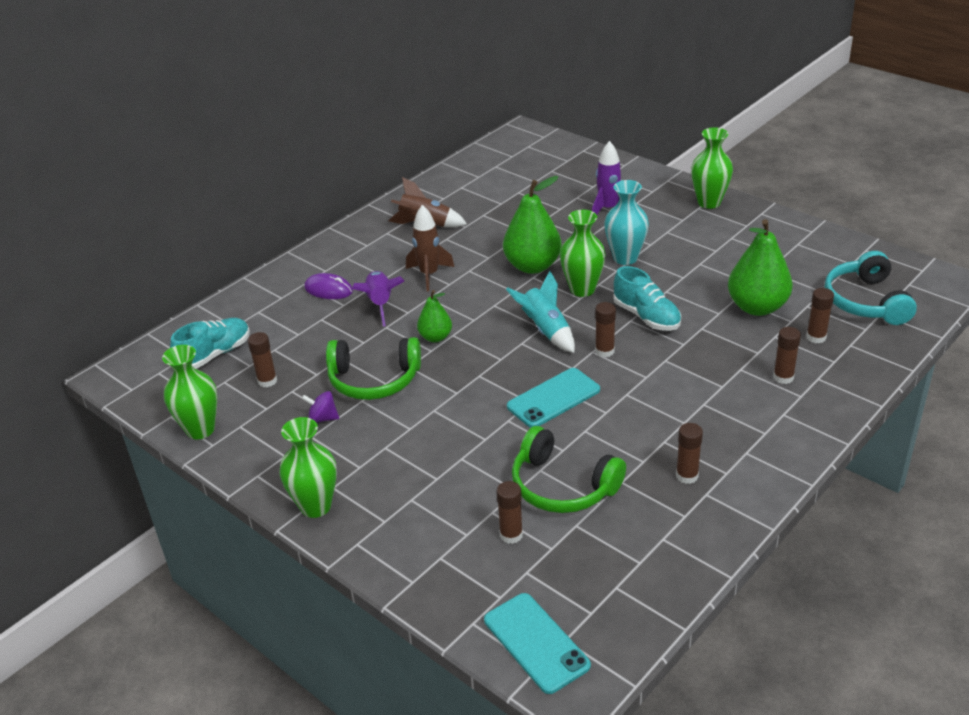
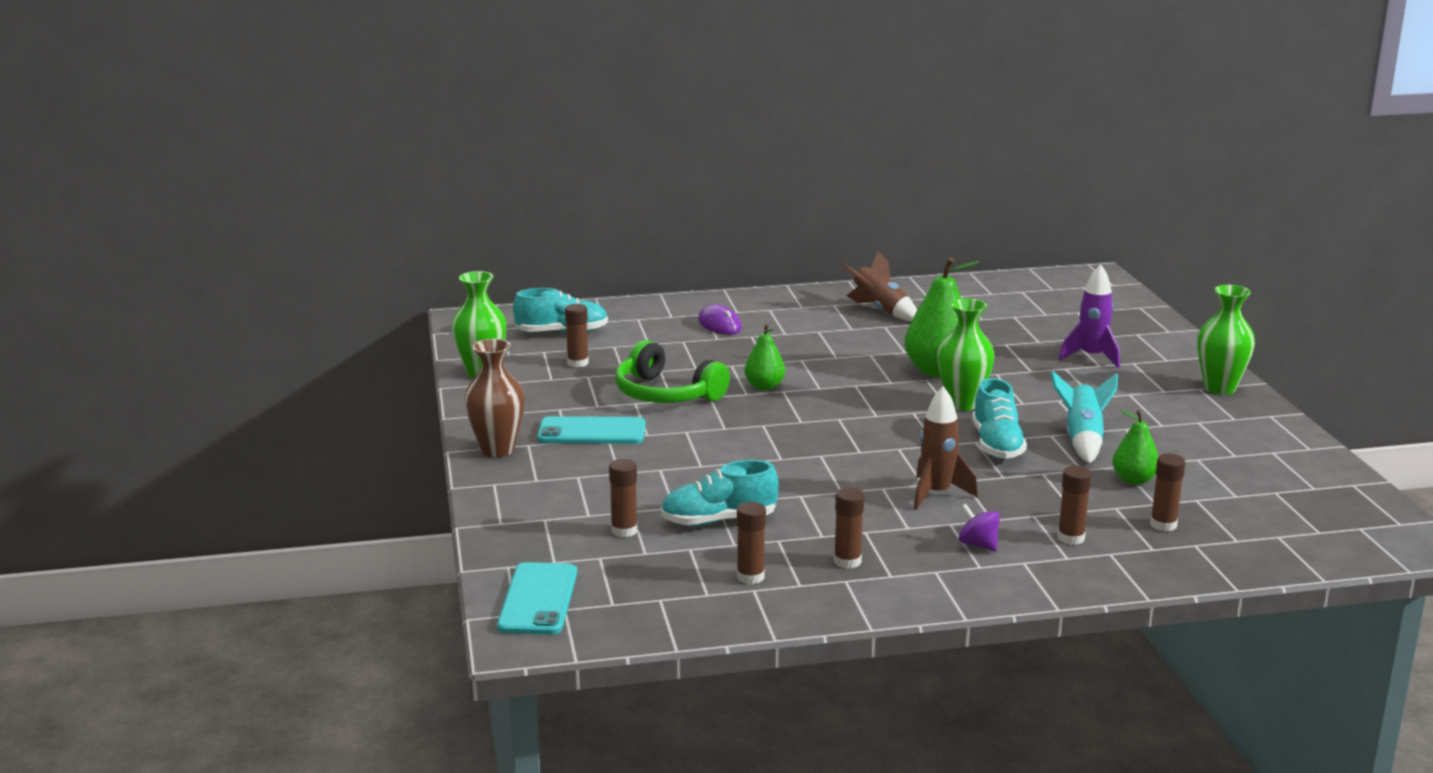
camera: 35 degrees right, 15 degrees down
(315, 506) = (497, 450): green vase -> brown vase
(323, 418) = (585, 401): purple spinning top -> purple spinning top (978, 545)
(380, 304) = (750, 349): purple rocket -> none
(429, 275) = (827, 345): brown rocket -> brown rocket (936, 494)
(546, 330) = (877, 418): turquoise rocket -> turquoise rocket (1082, 440)
(553, 398) = (807, 464): turquoise phone -> turquoise phone (591, 432)
(562, 486) = (719, 521): green headphones -> turquoise shoe
(604, 351) = (911, 452): brown glue stick -> brown glue stick (750, 577)
(625, 258) = (1047, 397): turquoise vase -> none
(757, 307) = (1134, 480): green pear -> green pear, size x0.56
(865, 301) = (1276, 521): turquoise headphones -> none

